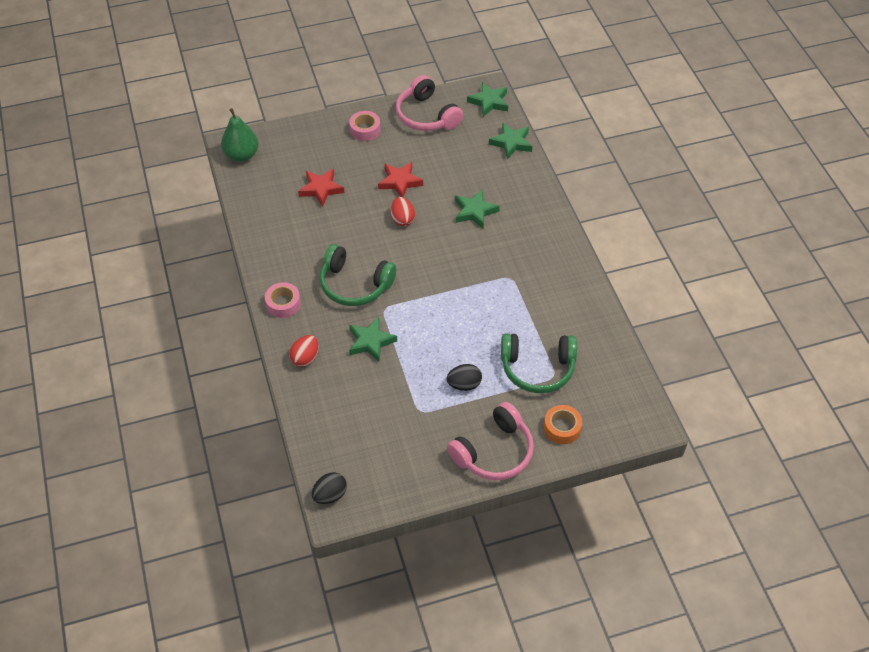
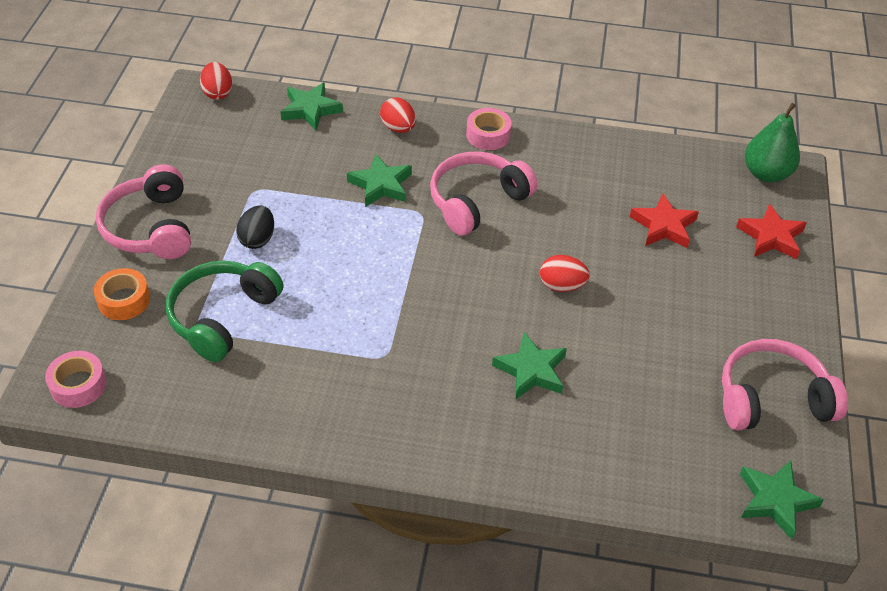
camera: 115 degrees right, 5 degrees down
(330, 495) = (218, 93): black egg -> red egg
(355, 284) = (477, 201): green headphones -> pink headphones
(365, 130) = (767, 312): pink tape -> pink tape (78, 385)
(400, 182) = (636, 310): red star -> red star (771, 237)
(511, 143) = (657, 485): green star -> green star (310, 109)

